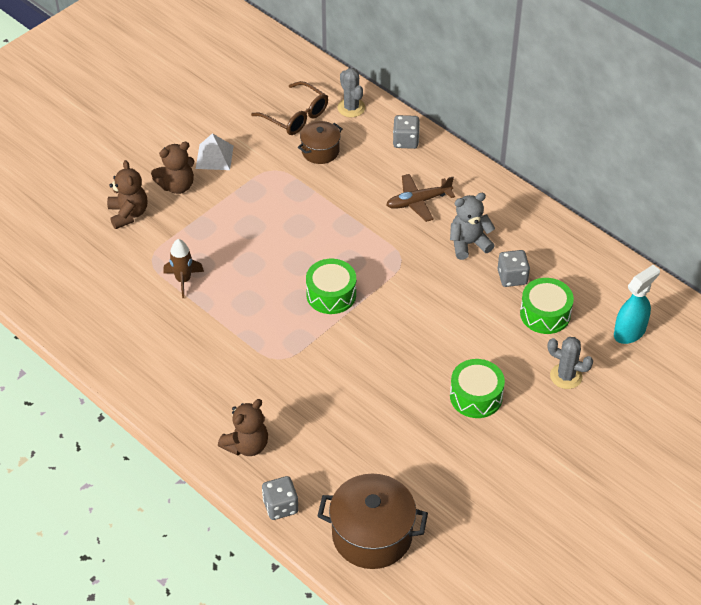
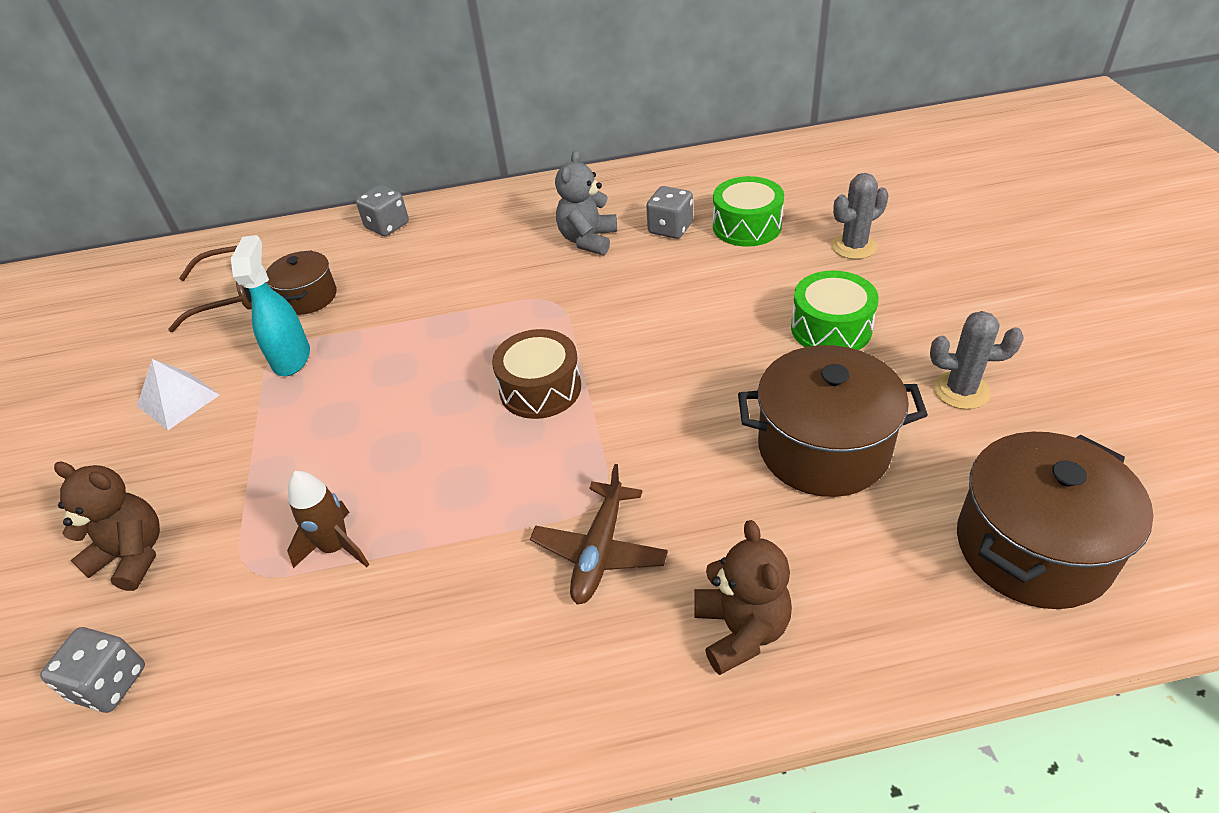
camera: 50 degrees left, 5 degrees down
(177, 186) = (166, 466): brown teddy bear -> none
(280, 506) = (907, 646): grey dice -> grey dice (109, 683)
(331, 294) = (540, 388): green drum -> brown drum
(351, 108) = (284, 246): grey cactus -> grey cactus (961, 390)
(377, 430) = (823, 448): none -> brown pot
(418, 202) = (483, 252): brown plane -> brown plane (599, 551)
(630, 332) = (824, 182): turquoise spray bottle -> turquoise spray bottle (291, 358)

